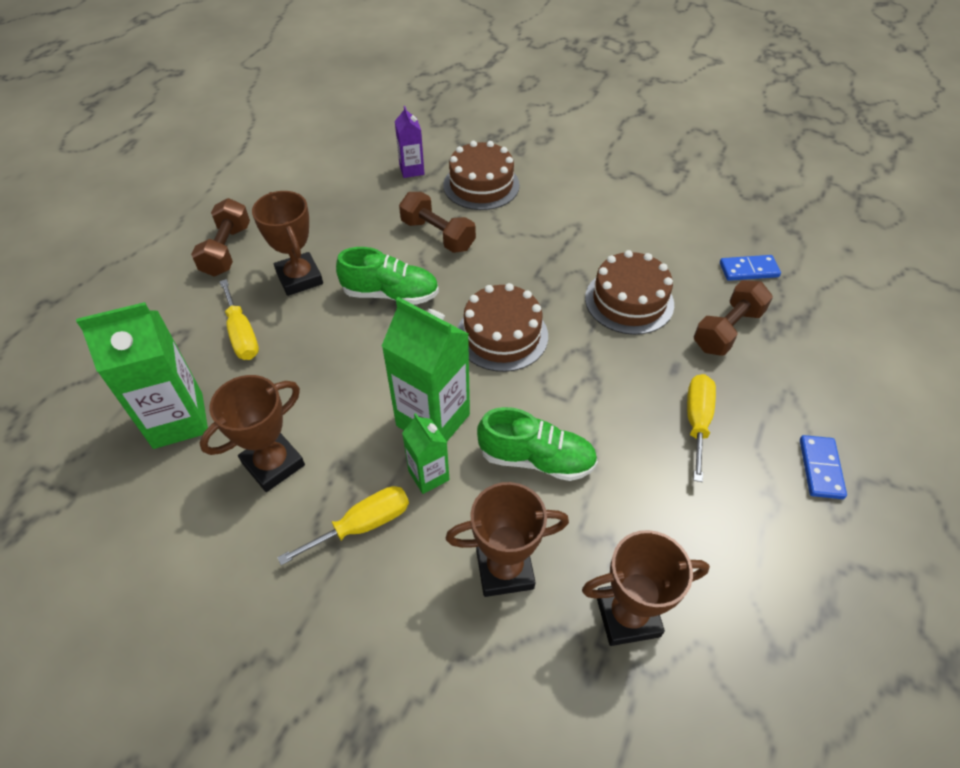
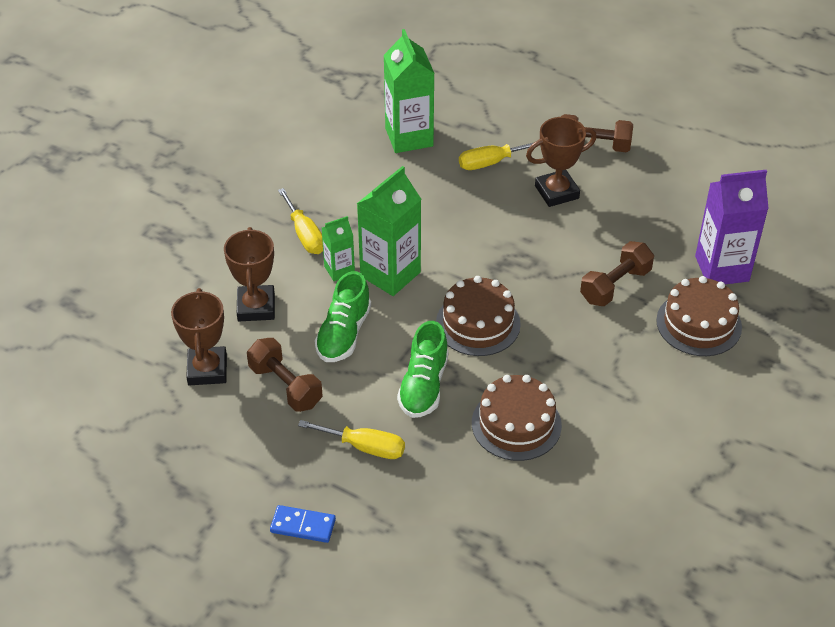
camera: 95 degrees right, 5 degrees down
(273, 464) = (363, 188): brown trophy -> none
(390, 294) = (534, 251): green shoe -> green shoe (423, 386)
(411, 170) = (722, 268): purple carton -> purple carton, size x1.85
(727, 330) = (471, 497): brown dumbbell -> brown dumbbell (285, 386)
(748, 270) = (558, 539): blue domino -> none

